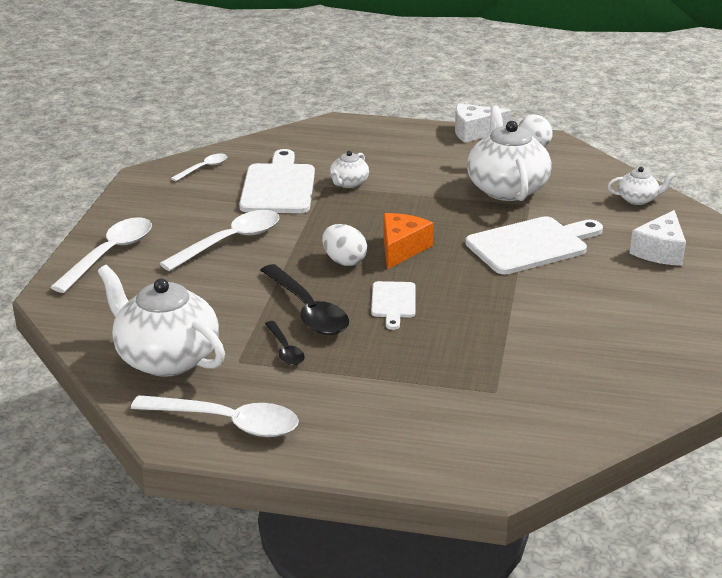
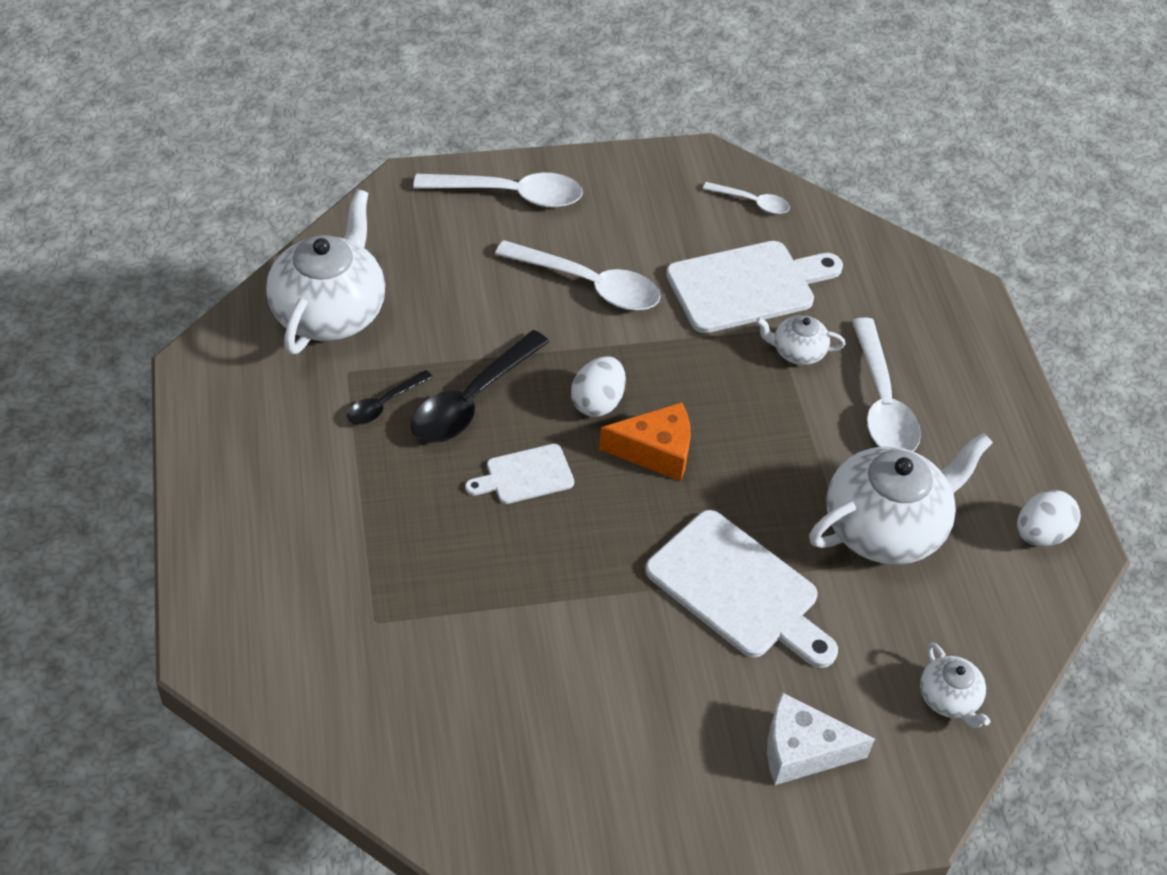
camera: 65 degrees right, 20 degrees up
(227, 422) = (235, 398): white spoon -> white spoon (882, 402)
(474, 132) = (1041, 451): white cheese -> none

